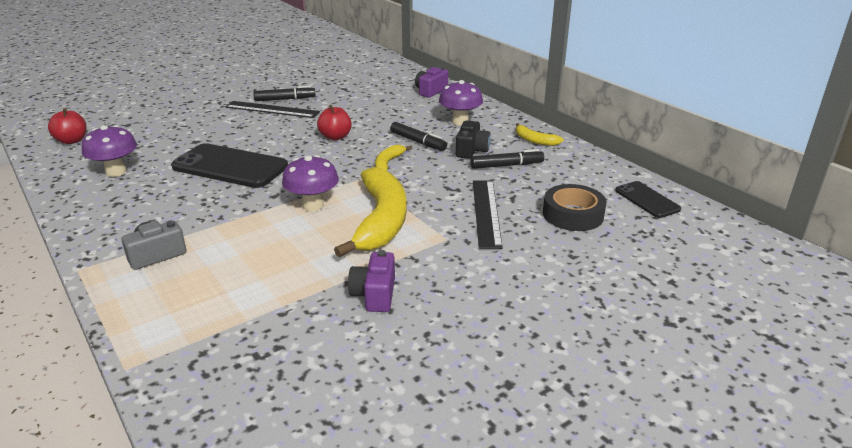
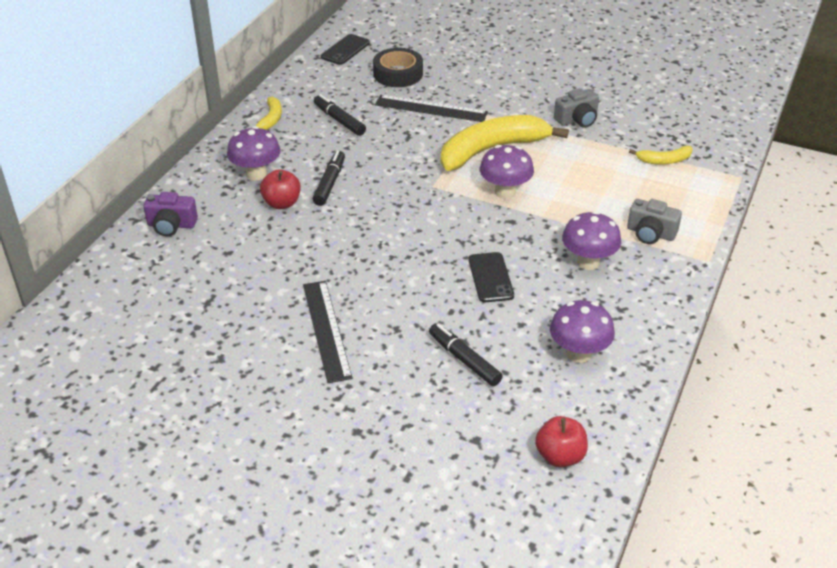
camera: 120 degrees left, 10 degrees up
(179, 209) = (588, 262): none -> purple mushroom
(230, 167) = (490, 277): black phone -> black phone, size x0.54
(285, 99) = (284, 337): black marker -> black marker (464, 360)
(335, 137) = (362, 241): red apple -> red apple (282, 203)
(374, 294) = (577, 120): purple camera -> grey camera
(388, 163) = (392, 183): yellow banana -> yellow banana (664, 160)
(471, 150) = (323, 147): black camera -> none
(486, 212) = (431, 108): black ruler -> black ruler turned 45 degrees clockwise

